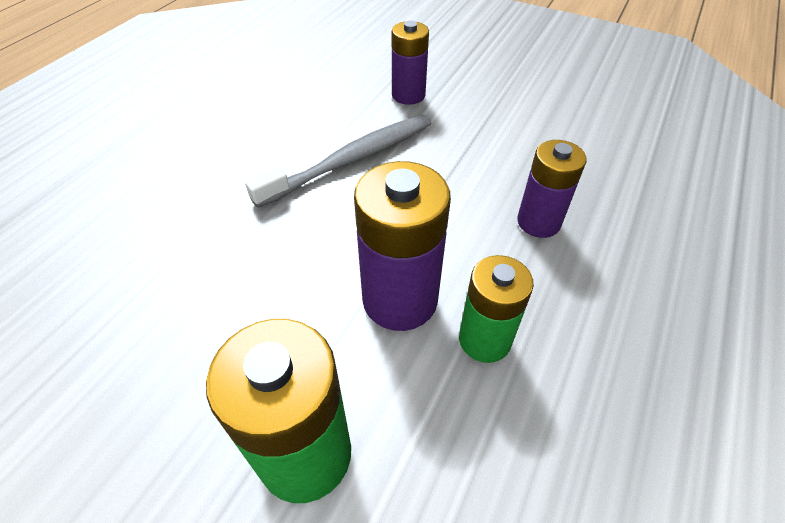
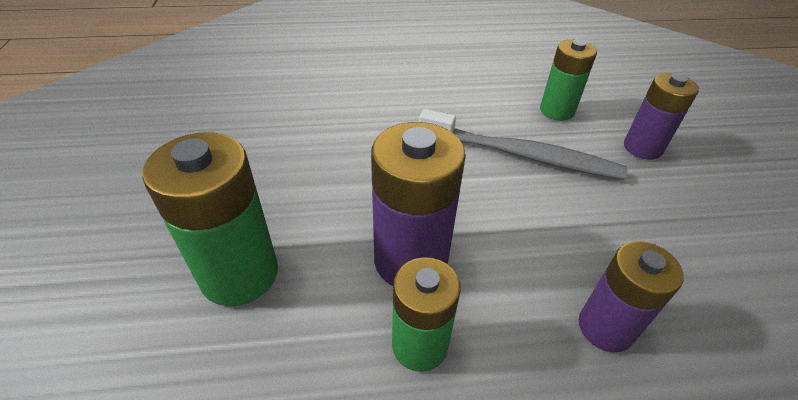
camera: 55 degrees right, 5 degrees down
(324, 108) = (557, 111): none -> green battery

